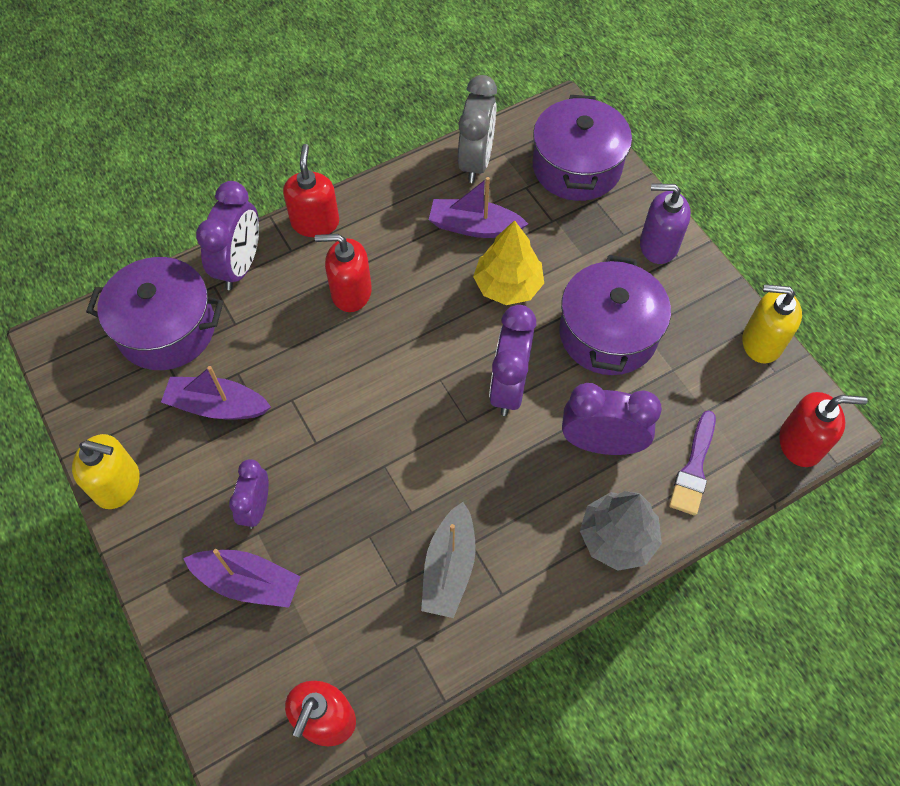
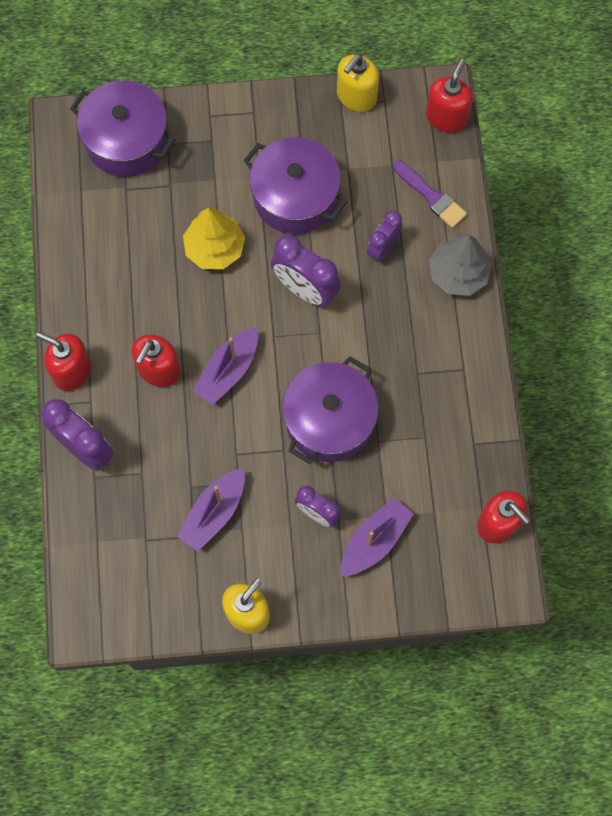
camera: 65 degrees left, 10 degrees up
(166, 329) = (119, 530): purple pot -> purple pot (329, 420)
(449, 568) = (428, 396): grey boat -> none
(474, 227) = (144, 247): purple boat -> purple boat (228, 371)
(476, 162) = (78, 216): grey clock -> none
(601, 443) = (383, 248): purple clock -> purple clock, size x0.63
(658, 245) = (235, 120): purple soap dispenser -> none

